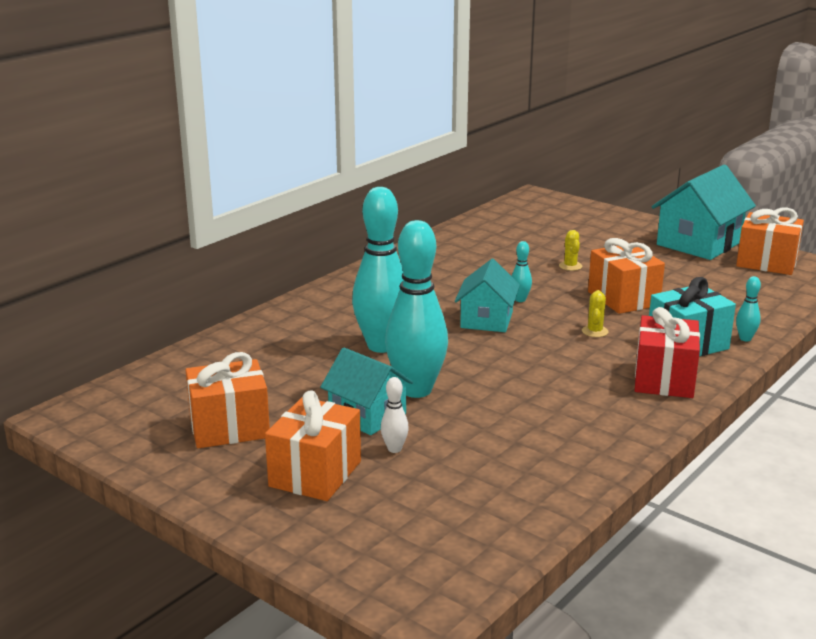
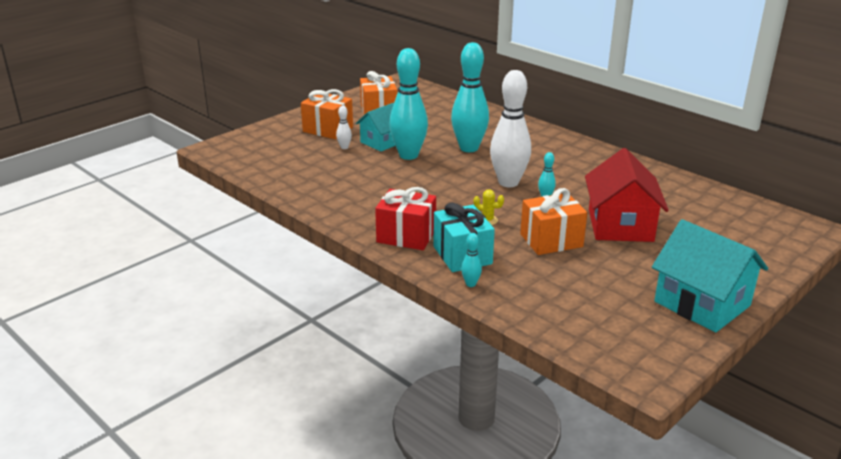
camera: 95 degrees right, 5 degrees up
(486, 320) = (508, 182): turquoise house -> white bowling pin
(570, 266) = (620, 225): yellow cactus -> red house
(766, 263) = (655, 336): orange gift -> none

